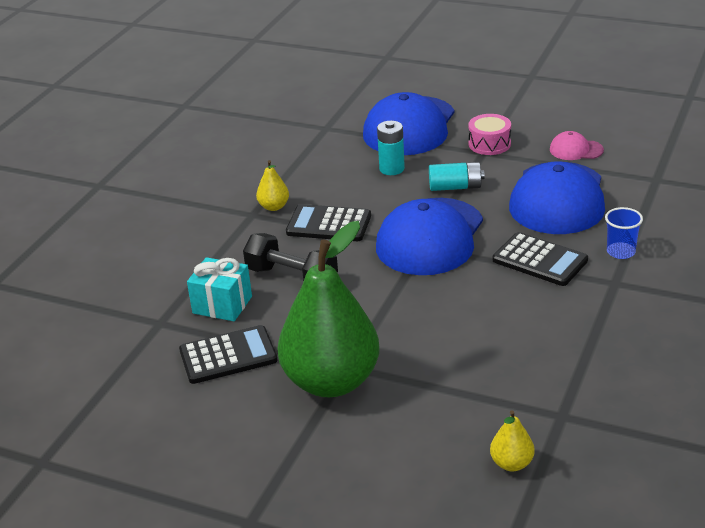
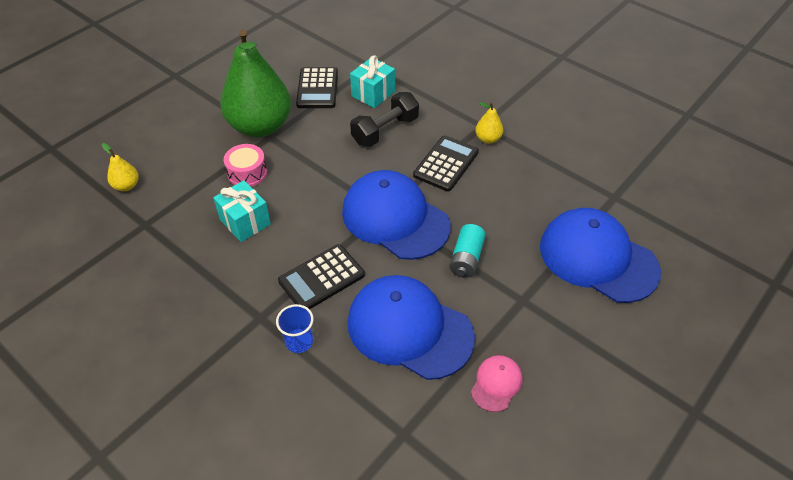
camera: 105 degrees right, 15 degrees up
(392, 169) = (518, 223): turquoise battery -> none
(489, 144) = (538, 311): pink drum -> pink drum (247, 173)
(502, 335) = (245, 222): none -> turquoise gift

